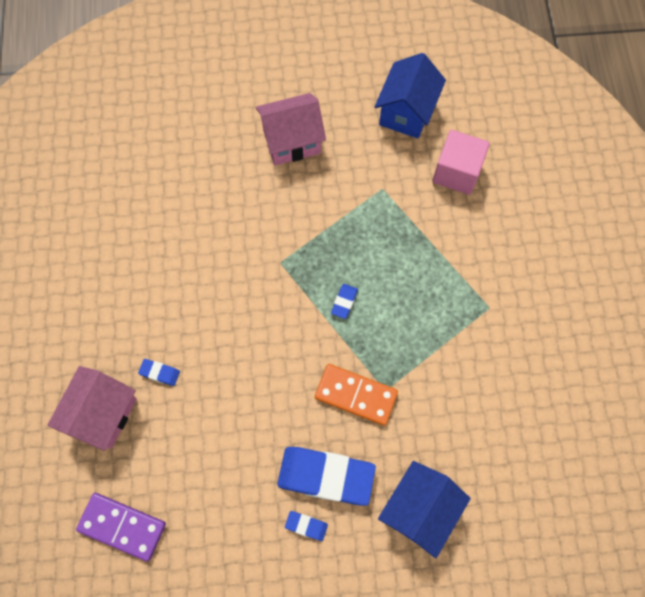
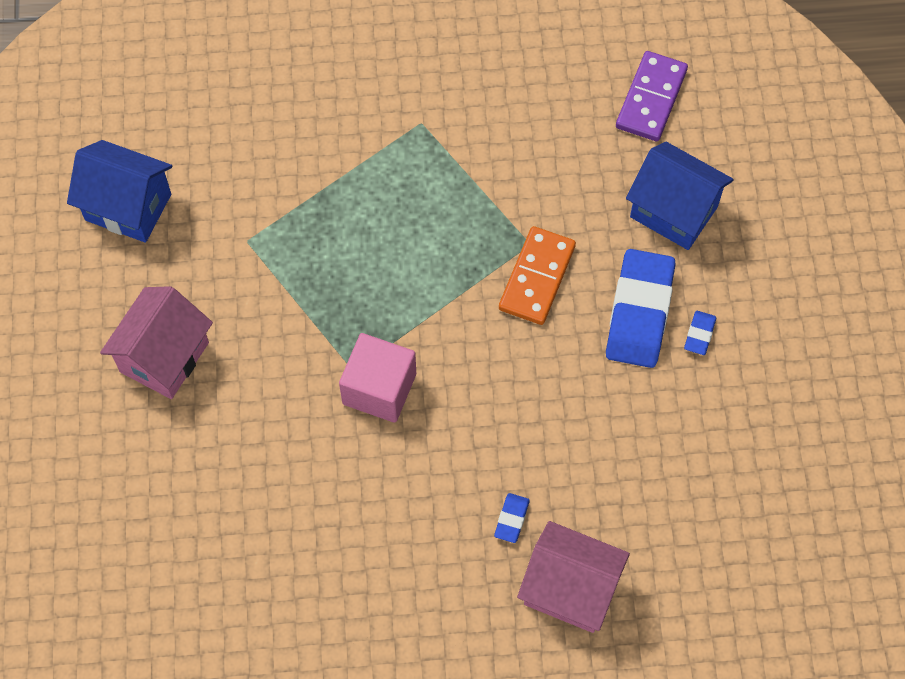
camera: 90 degrees left, 5 degrees down
(122, 526) = (714, 552): purple domino -> purple domino (651, 98)
(292, 142) = (164, 357): pink house -> pink house turned 45 degrees clockwise
(344, 302) = (412, 290): blue eraser -> none
(456, 172) = (227, 149): pink cube -> pink cube (379, 389)

